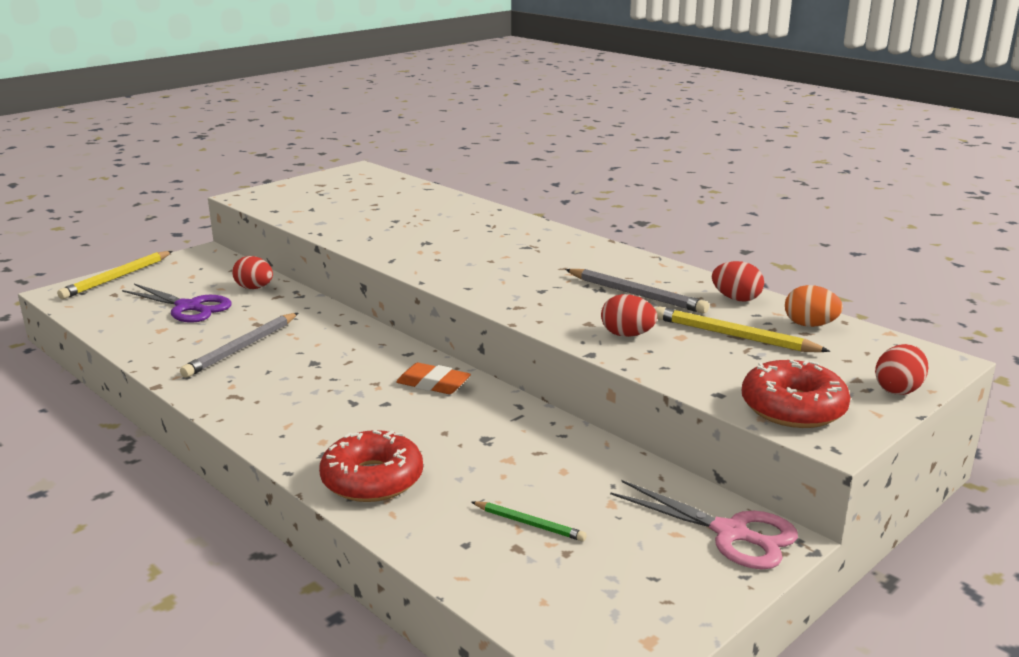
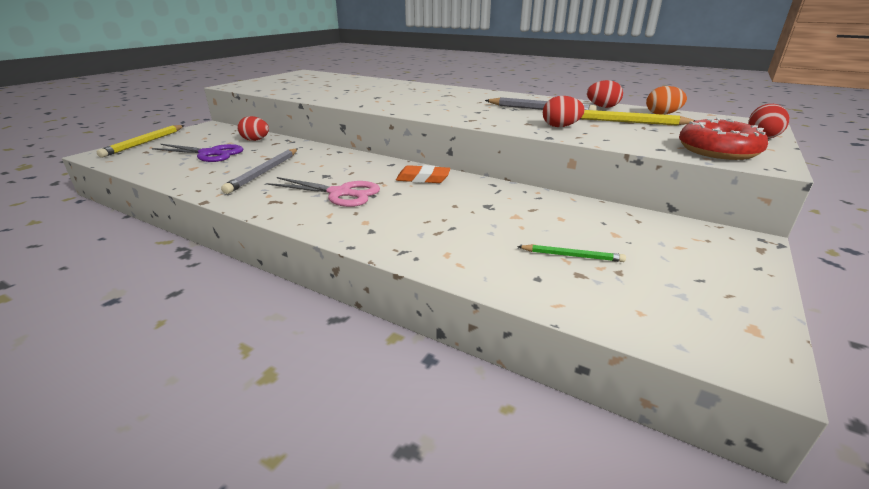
camera: 15 degrees left, 5 degrees up
(372, 479) = (424, 242): red donut -> none
(730, 533) = (715, 241): pink scissors -> pink scissors (340, 193)

